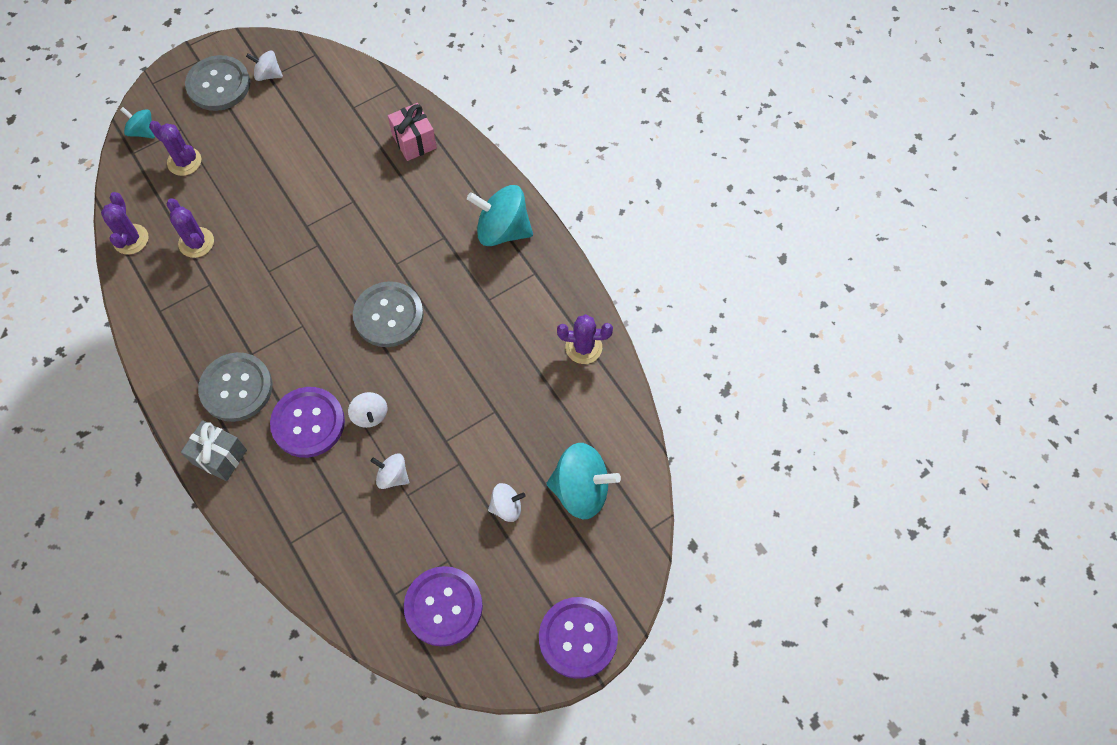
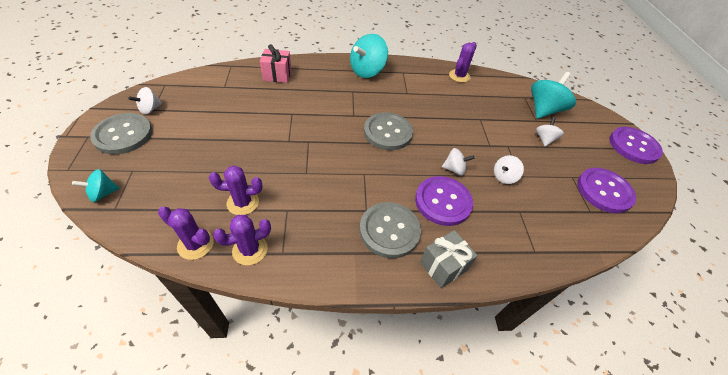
camera: 65 degrees left, 15 degrees down
(184, 161) = (163, 180): purple cactus -> purple cactus (250, 250)

